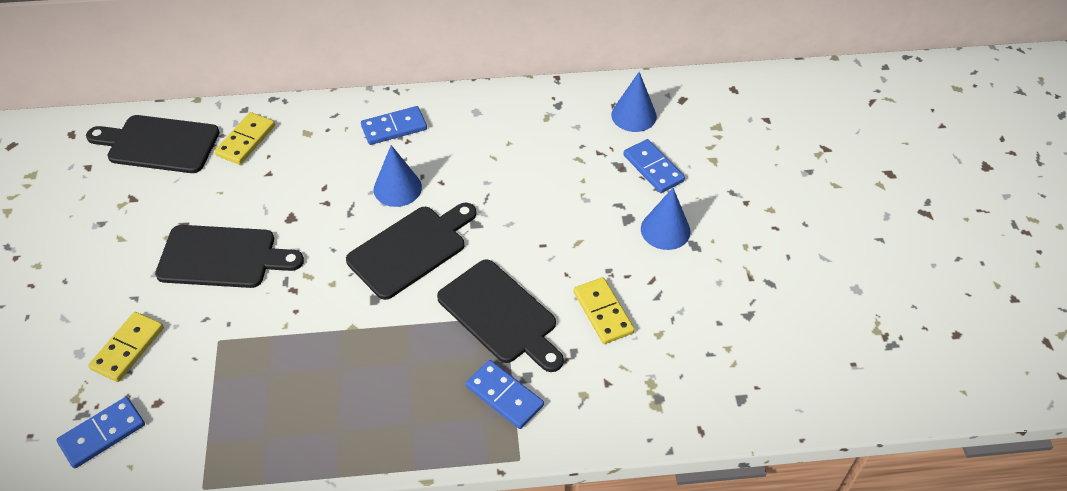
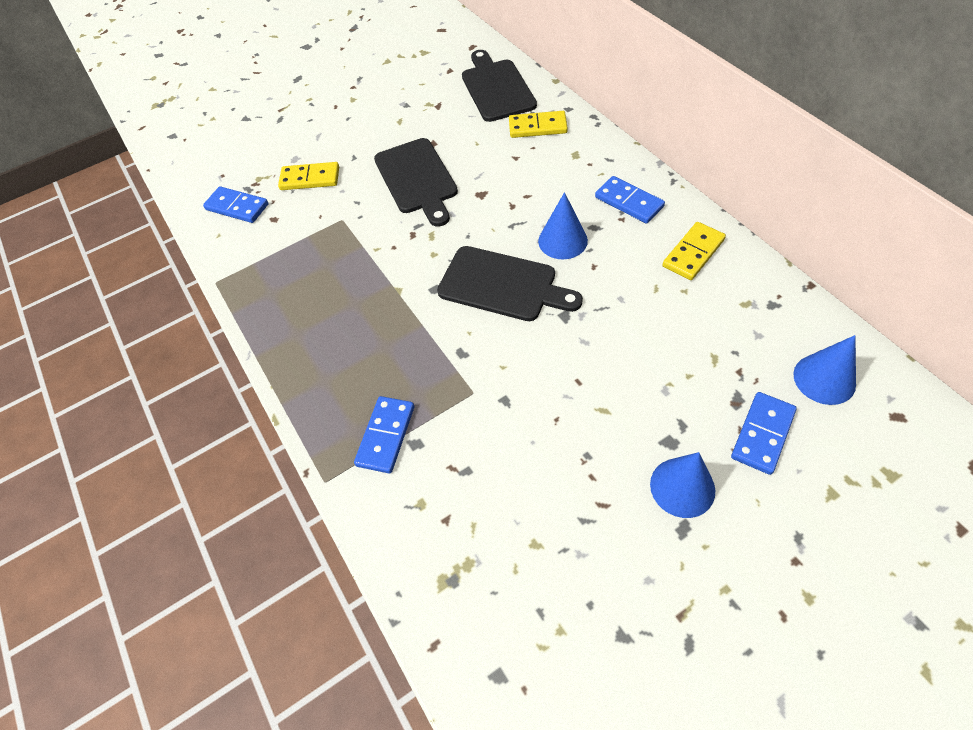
camera: 70 degrees right, 5 degrees up
(500, 314) = (473, 388): black cutting board -> none
(603, 312) = (529, 475): yellow domino -> yellow domino (693, 253)

